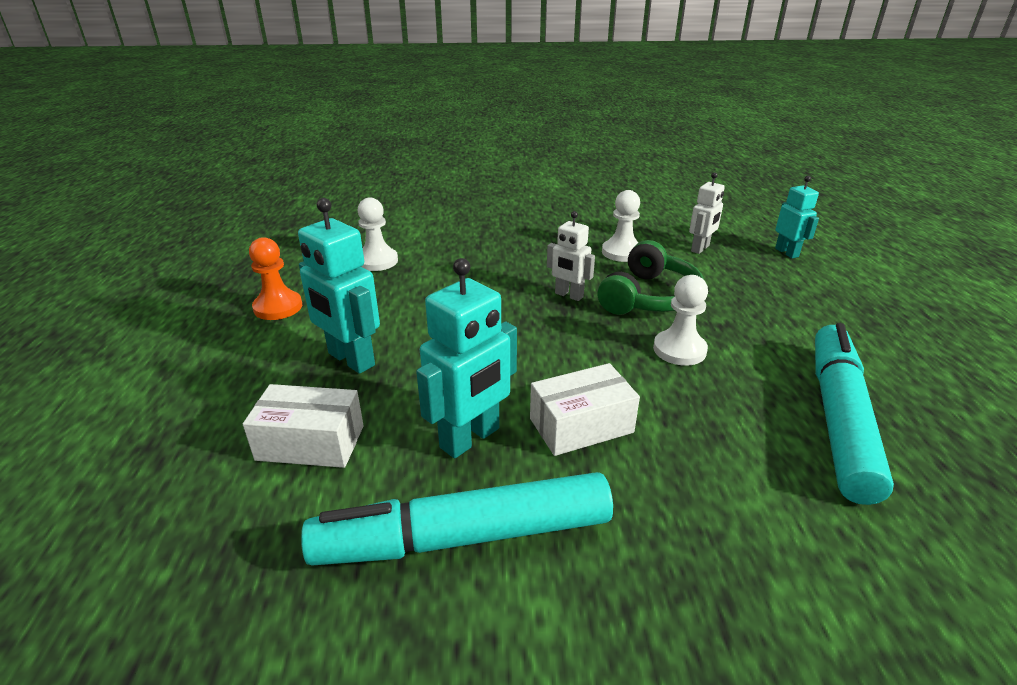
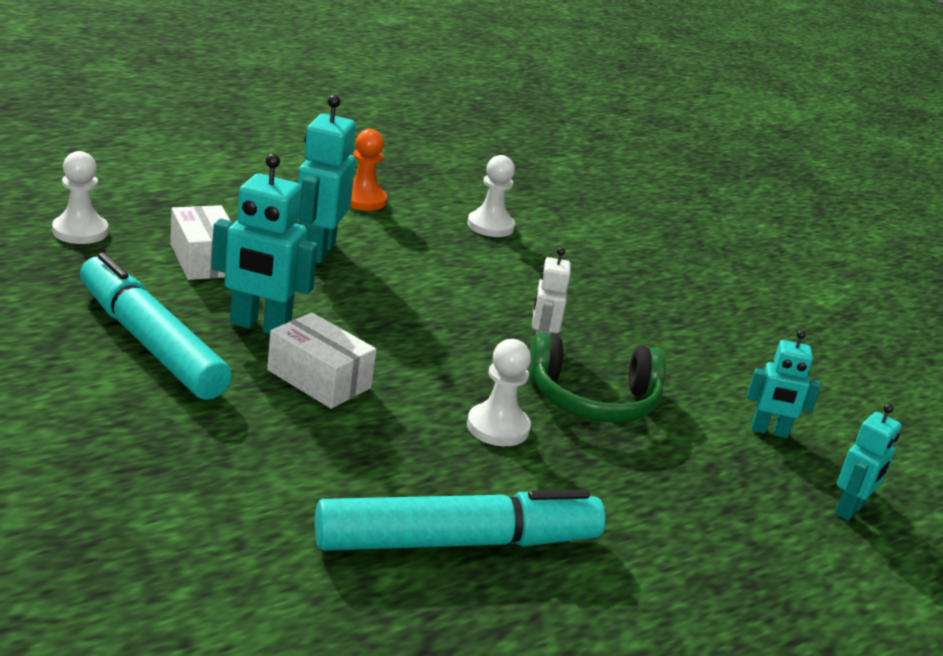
camera: 55 degrees right, 5 degrees down
(621, 252) = (684, 371): white pawn -> white pawn (80, 231)
(700, 248) = (769, 431): white robot -> turquoise robot

